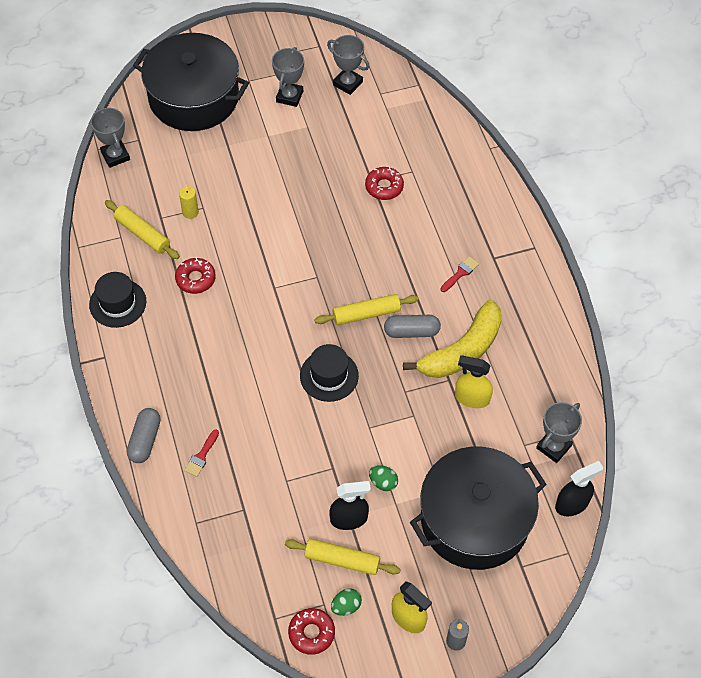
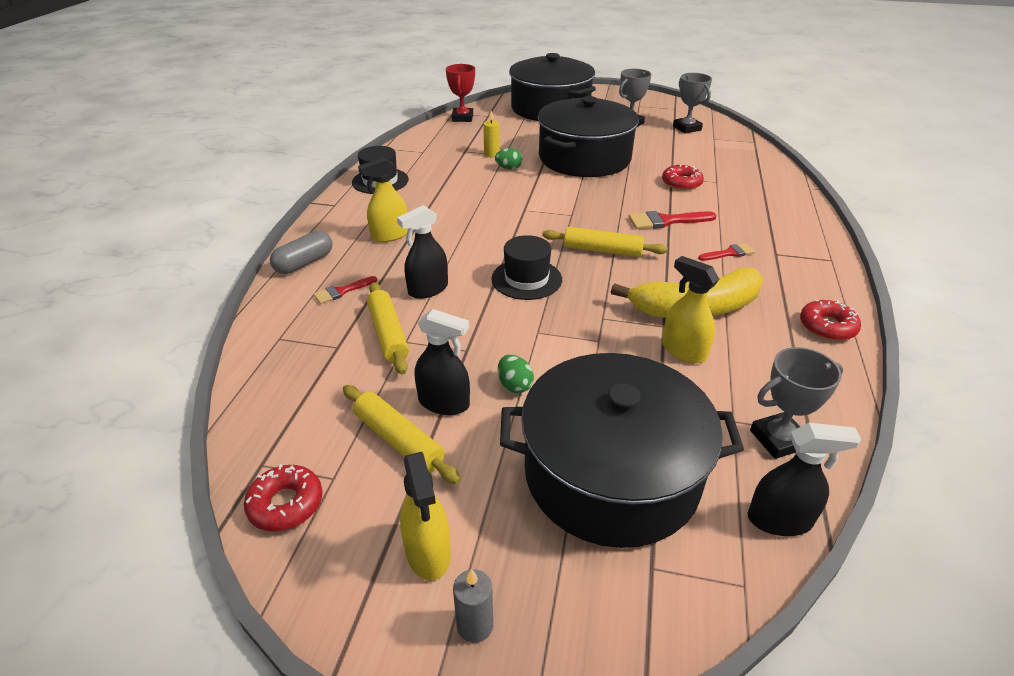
camera: 30 degrees right, 20 degrees down
(115, 156) = (462, 118): grey trophy -> red trophy
(142, 234) = (441, 154): yellow rolling pin -> yellow rolling pin (388, 334)
(186, 374) = (390, 235): none -> yellow spray bottle
(195, 279) = (459, 186): red donut -> red donut (827, 327)
(264, 422) = (428, 289): none -> black spray bottle
(280, 181) = (584, 158): none -> black pot
(346, 606) = (357, 494): green egg -> green egg (509, 168)
(396, 251) = (666, 221): none -> red brush
(411, 331) = (644, 276): grey capsule -> none

